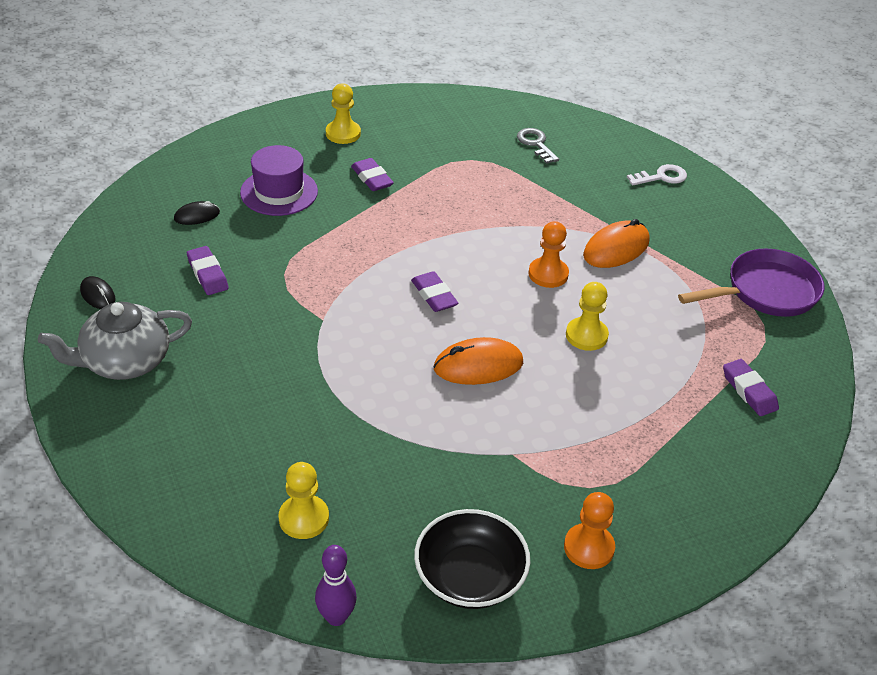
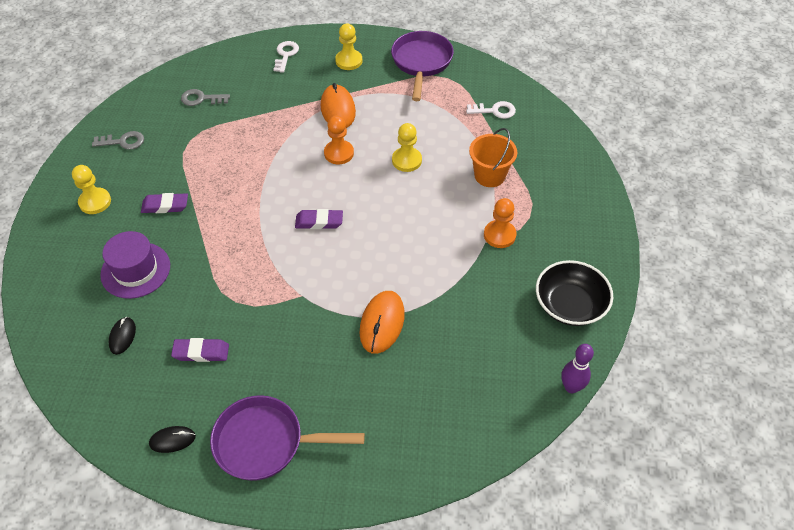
camera: 60 degrees left, 10 degrees up
(124, 361) = (266, 442): grey teapot -> purple pan
(304, 518) = (483, 376): yellow pawn -> yellow pawn (349, 61)
(432, 119) = (123, 142): none -> grey key
(478, 366) = (400, 226): orange mouse -> orange mouse (382, 323)
(589, 548) = (573, 238): orange pawn -> orange pawn (499, 235)
(628, 422) = (489, 175): none -> orange bucket
(749, 391) = (495, 111): purple eraser -> white key

